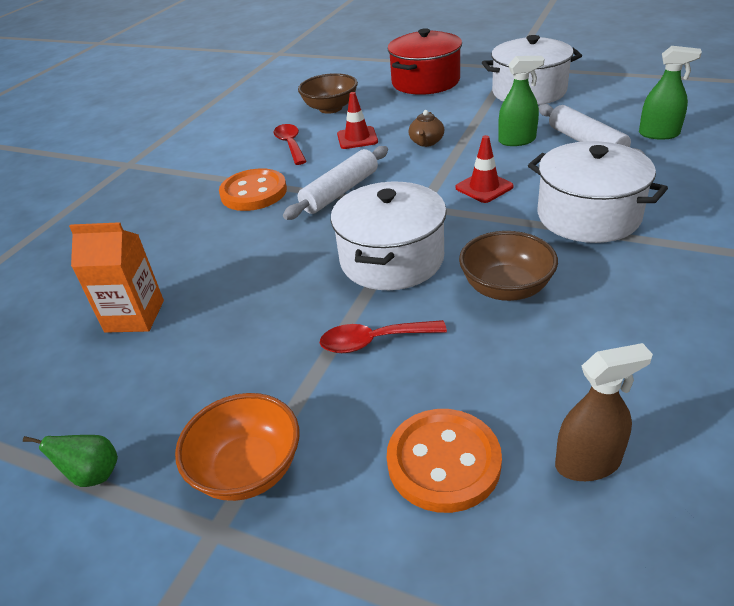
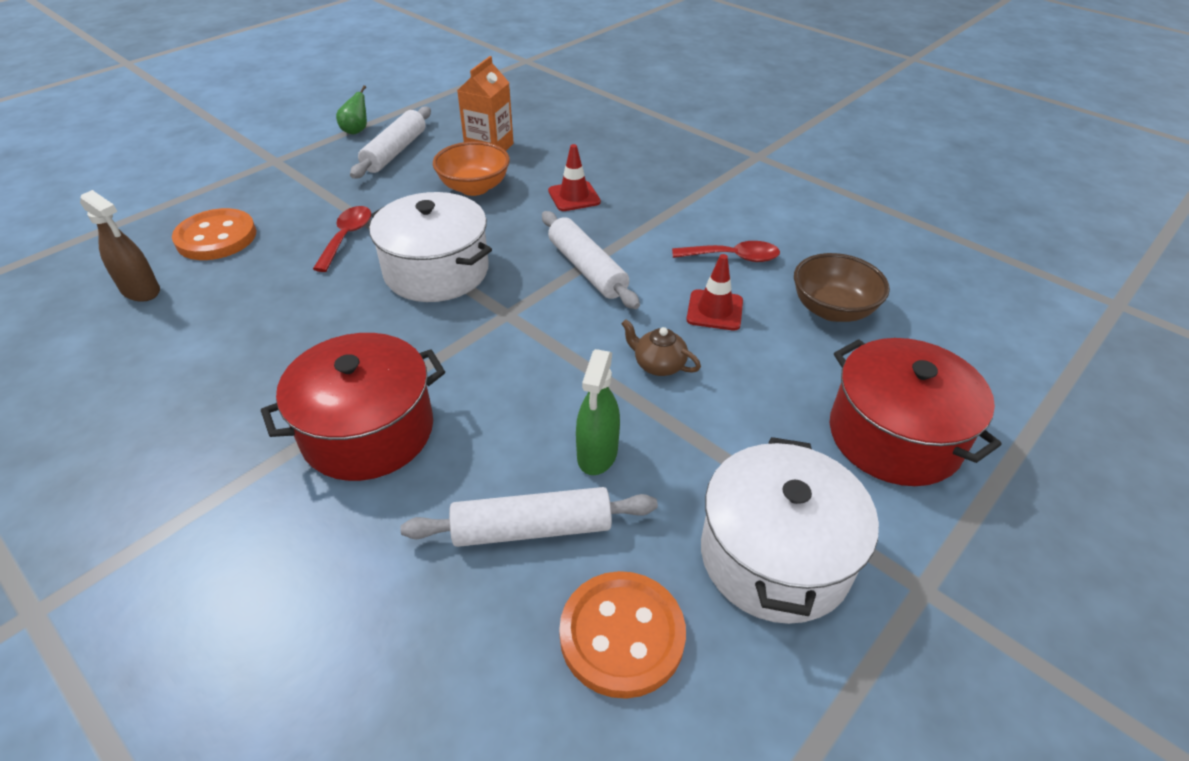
camera: 105 degrees right, 5 degrees up
(158, 396) = (395, 151): none -> white rolling pin
(248, 469) = (299, 174): orange bowl -> orange bowl (474, 187)
(253, 192) = (633, 218): orange button -> orange button (622, 635)
(484, 187) = (503, 373): red traffic cone -> red traffic cone (574, 196)
(506, 288) = (327, 321): brown bowl -> none
(588, 216) = (368, 431): white pot -> red pot
(588, 463) = (141, 291): brown spray bottle -> brown spray bottle turned 60 degrees counterclockwise
(659, 134) = (485, 644): green spray bottle -> none

